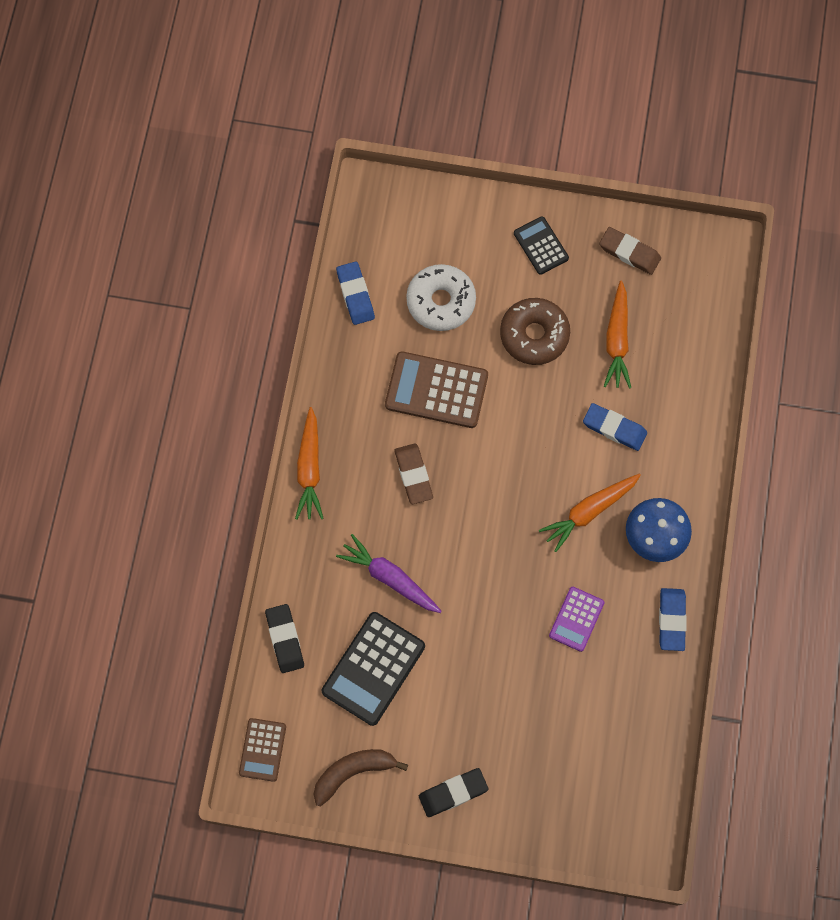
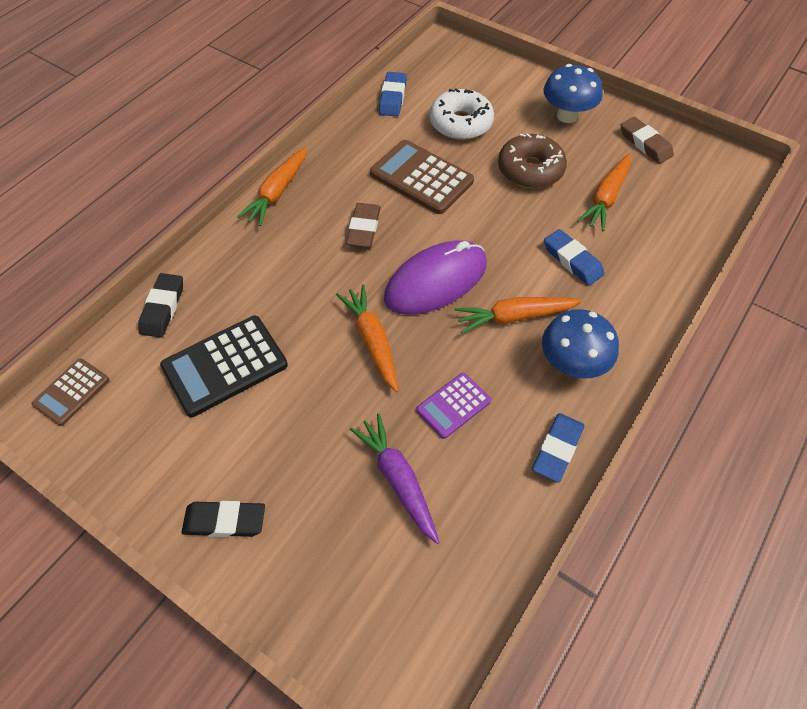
camera: 25 degrees right, 15 degrees down
(353, 772) = (139, 452): brown banana -> none
(390, 578) = (291, 297): purple carrot -> purple carrot (398, 480)
(482, 589) = (372, 341): none -> orange carrot
(506, 504) = (436, 281): none -> purple mouse
(541, 246) = (567, 116): black calculator -> blue mushroom

